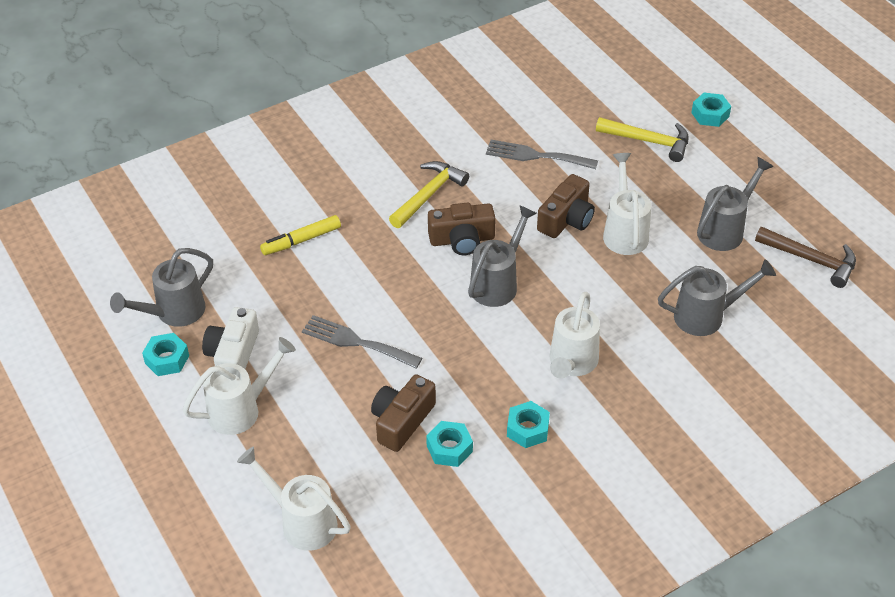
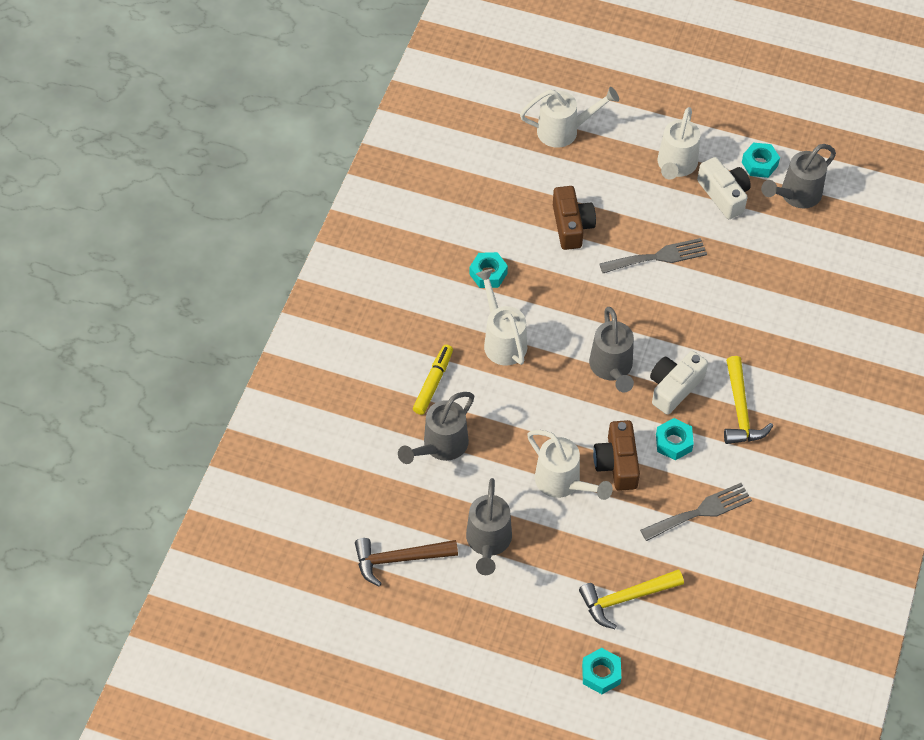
camera: 140 degrees right, 10 degrees up
(174, 312) = (796, 195): grey watering can -> grey watering can turned 135 degrees counterclockwise
(301, 240) = (783, 305): yellow marker -> yellow marker (433, 383)
(449, 448) = (524, 228): turquoise nut -> turquoise nut (673, 442)
(462, 239) = (674, 387): brown camera -> white camera

